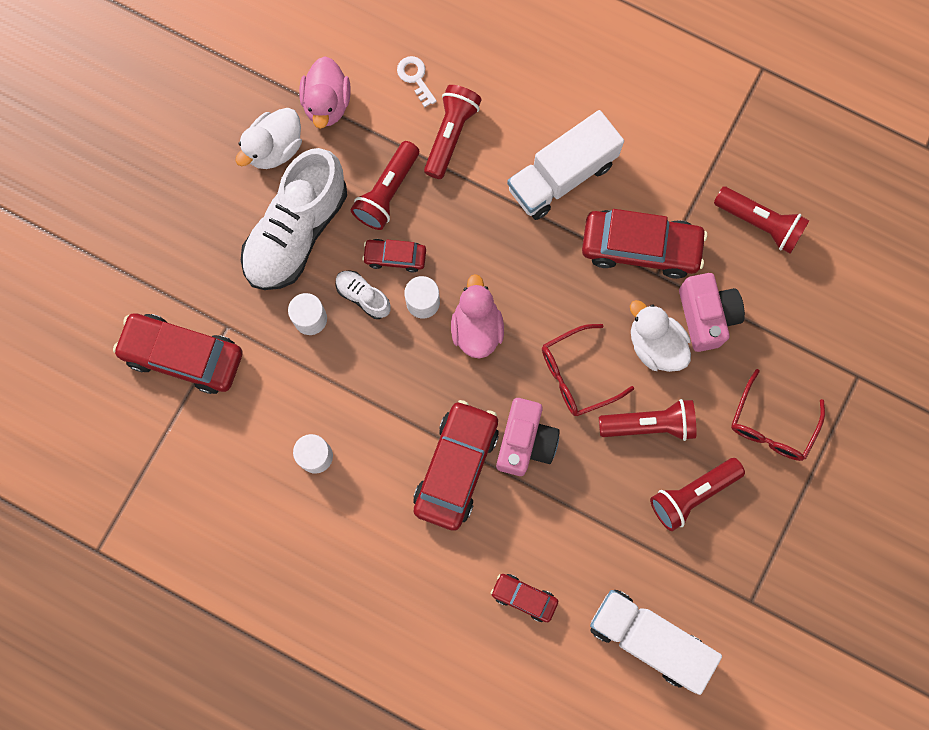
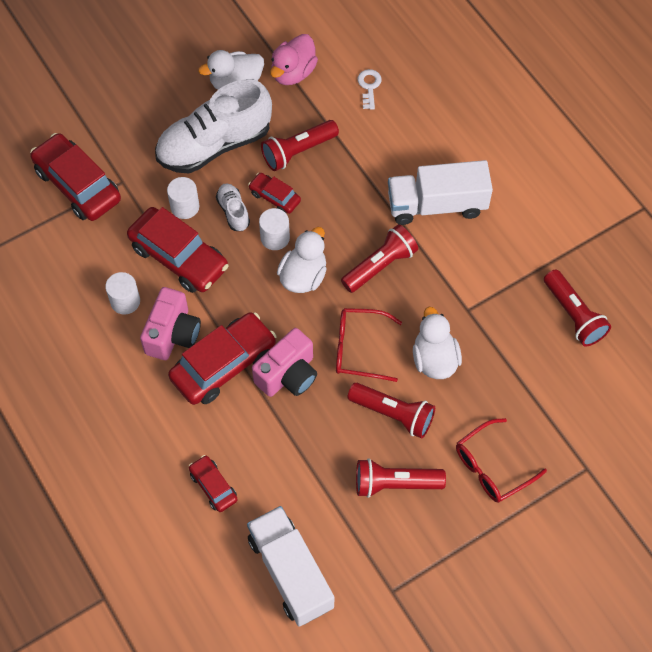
camera: 30 degrees right, 15 degrees down
(450, 135) = (370, 136): red flashlight -> red flashlight (380, 265)
(476, 328) = (303, 276): pink duck -> white duck
(640, 247) = (467, 284): red car -> red car (179, 257)
(706, 316) = (488, 359): pink camera -> pink camera (173, 334)

